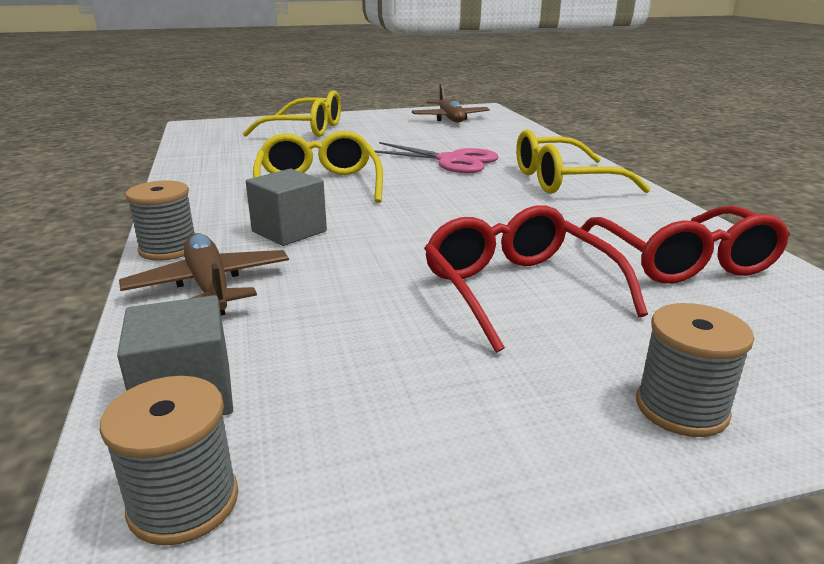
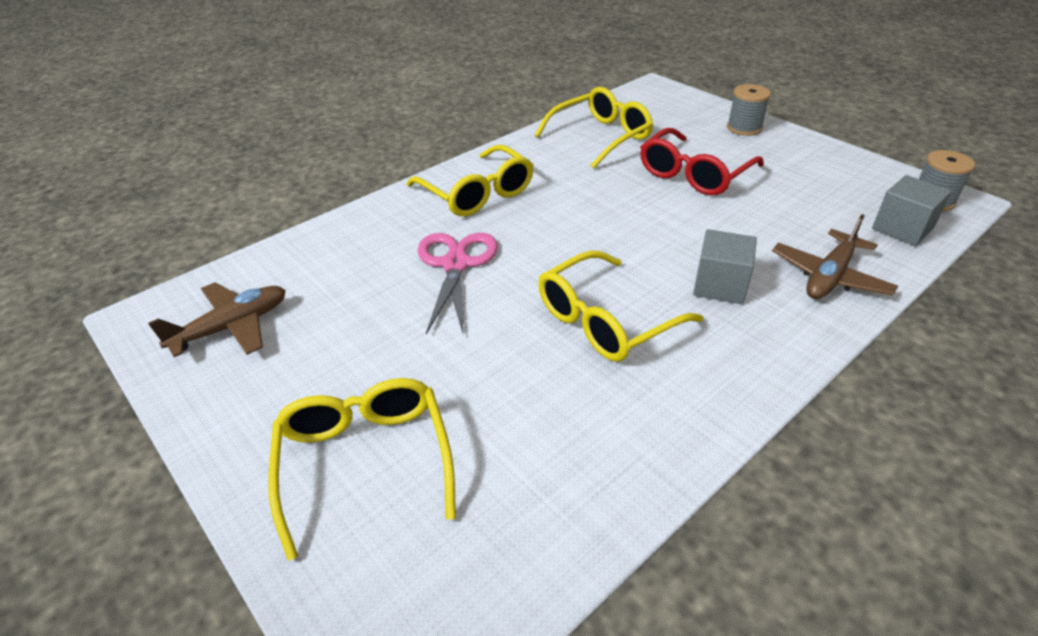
camera: 115 degrees left, 15 degrees up
(168, 249) = (820, 330): grey spool -> none
(683, 261) = (600, 137): red glasses -> yellow glasses

